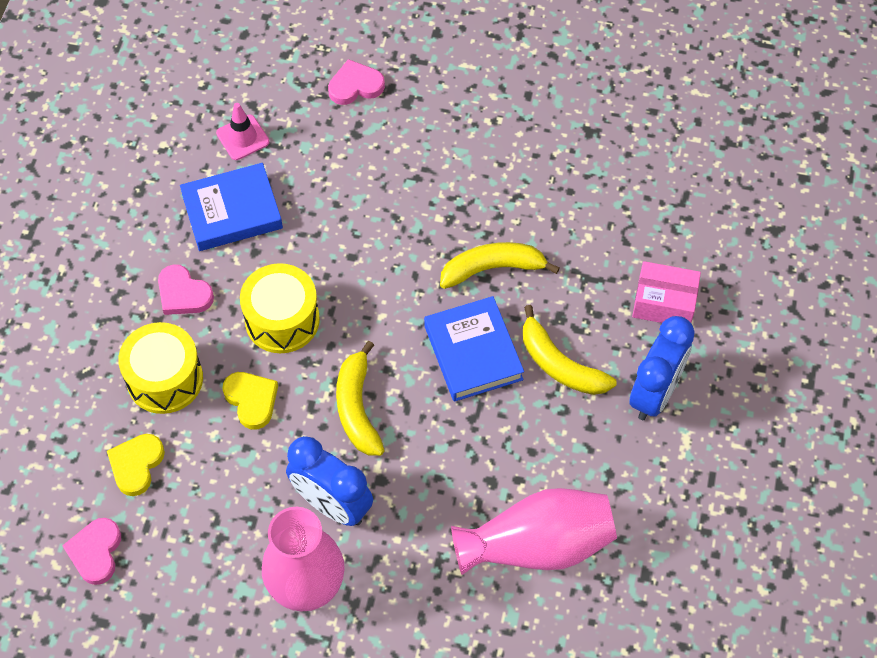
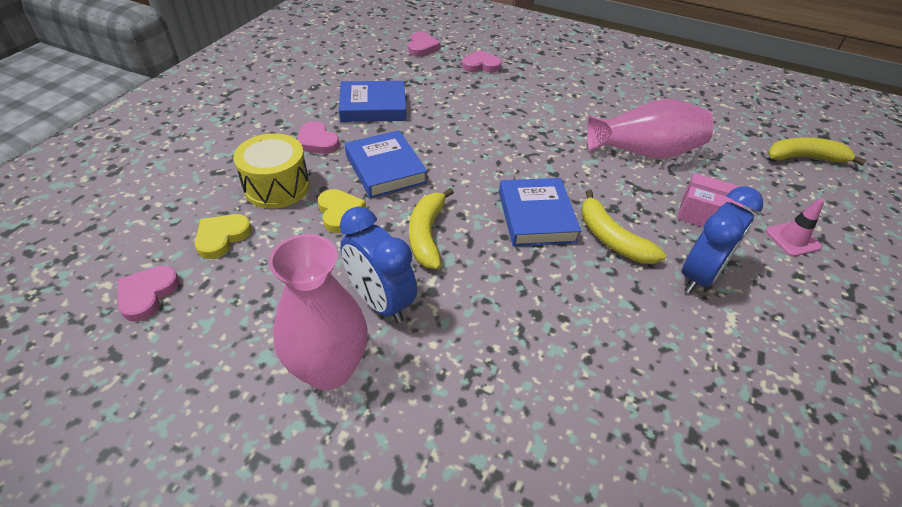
camera: 10 degrees right, 15 degrees down
(243, 137) = (396, 75): pink traffic cone -> pink traffic cone (792, 239)
(261, 63) = (422, 47): none -> pink heart
(282, 320) = (385, 169): yellow drum -> blue book
(492, 268) = (561, 169): yellow banana -> yellow banana (804, 158)
(537, 545) = (575, 380): pink vase -> pink vase (643, 151)

